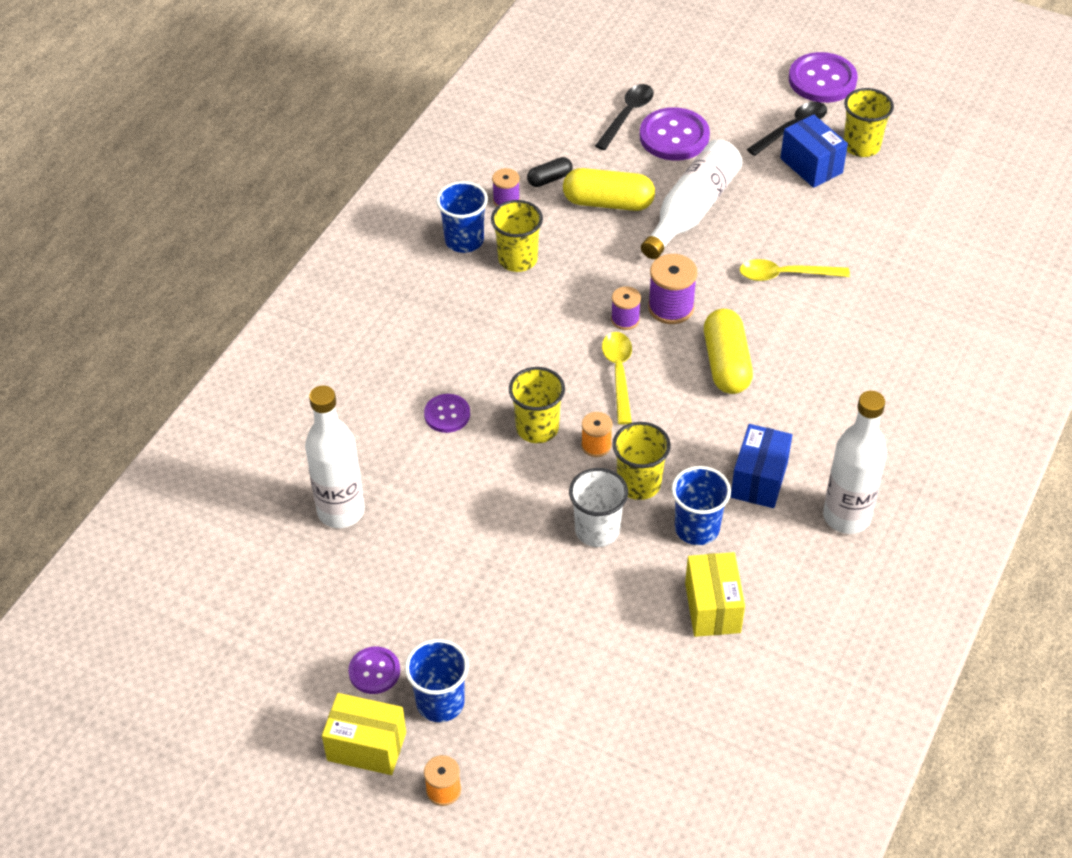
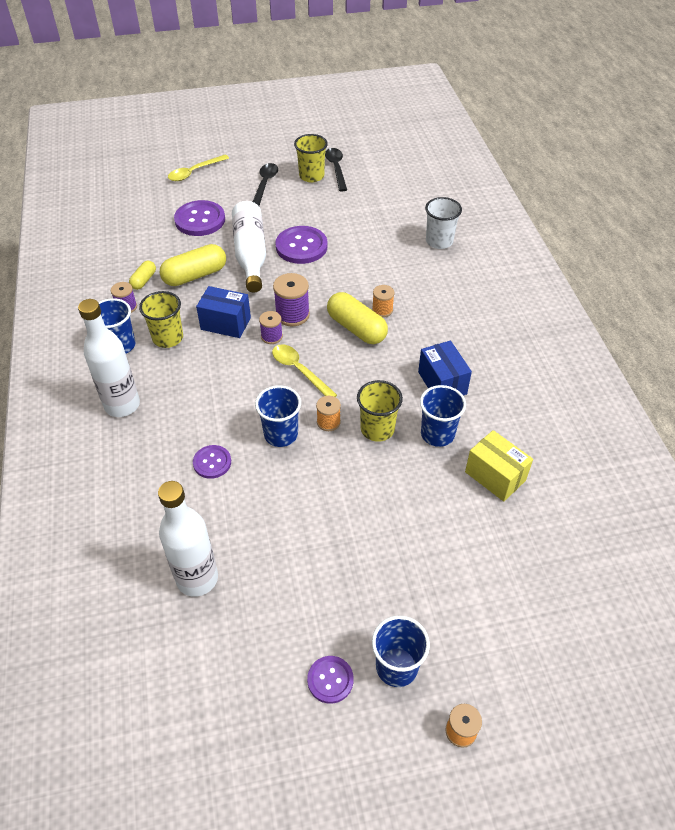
camera: 40 degrees left, 0 degrees up
(366, 746) = (378, 742): yellow box -> none
(537, 428) = (281, 434): yellow cup -> blue cup
(549, 179) = (144, 280): black capsule -> yellow capsule
(597, 530) = (381, 474): white cup -> white cup (439, 241)
(627, 115) = (159, 222): black spoon -> black spoon (336, 168)
(777, 360) = (382, 310): none -> orange spool
(785, 275) = (339, 262): yellow spoon -> yellow spoon (194, 172)
(811, 165) = (295, 198): blue box -> blue box (226, 323)
(822, 80) = (256, 153): purple button -> purple button (301, 246)
(846, 517) = (509, 374): white bottle -> white bottle (122, 405)

